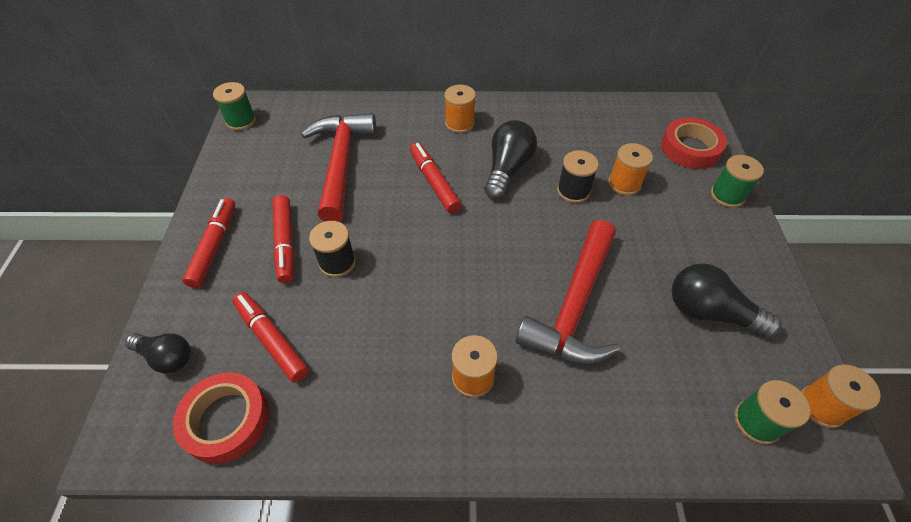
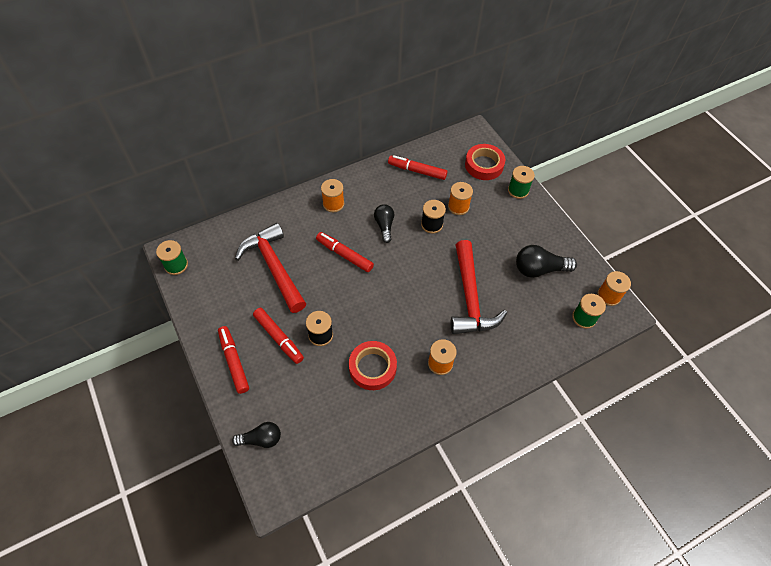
camera: 30 degrees left, 5 degrees up
(226, 420) = (324, 452): red tape -> red tape (372, 367)
(272, 340) = (316, 398): red marker -> red marker (417, 171)
(507, 169) = (384, 226): black light bulb -> black light bulb, size x0.66

